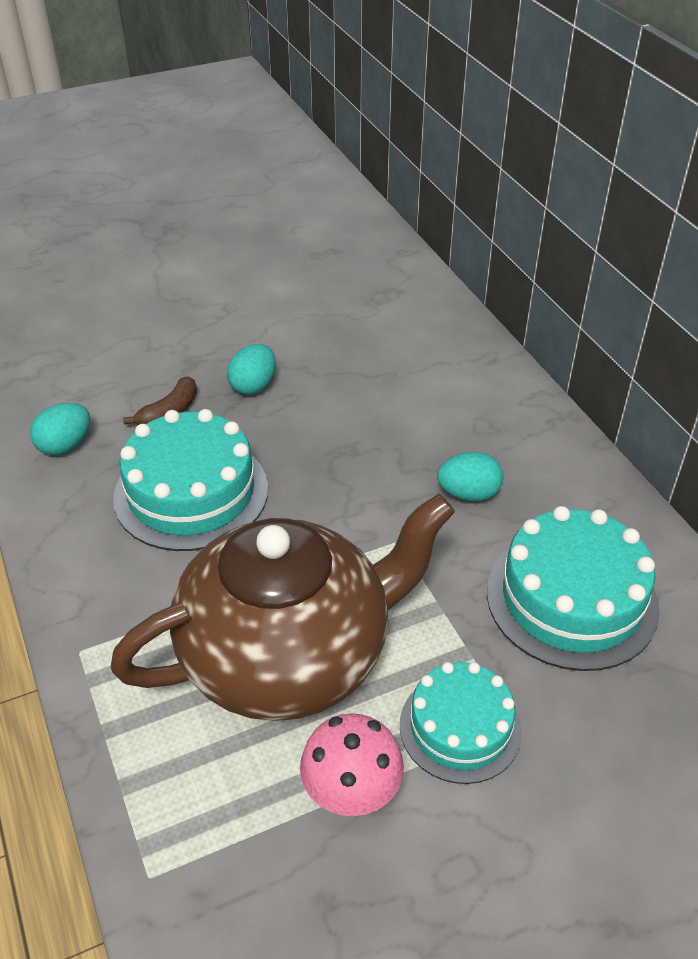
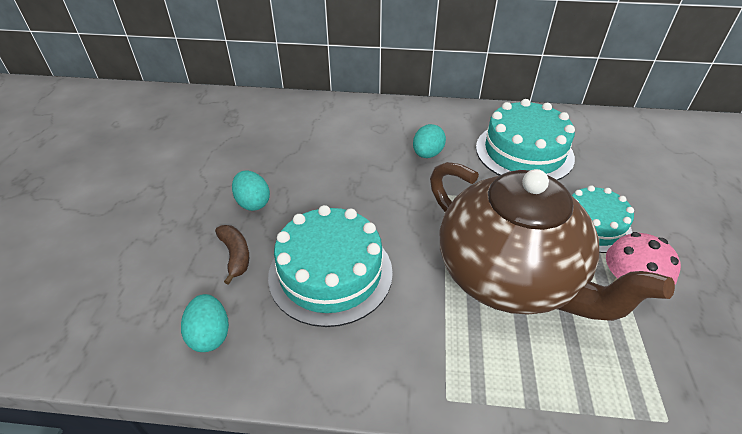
camera: 60 degrees left, 0 degrees up
(289, 655) = (509, 276): brown teapot -> brown teapot turned 135 degrees clockwise

